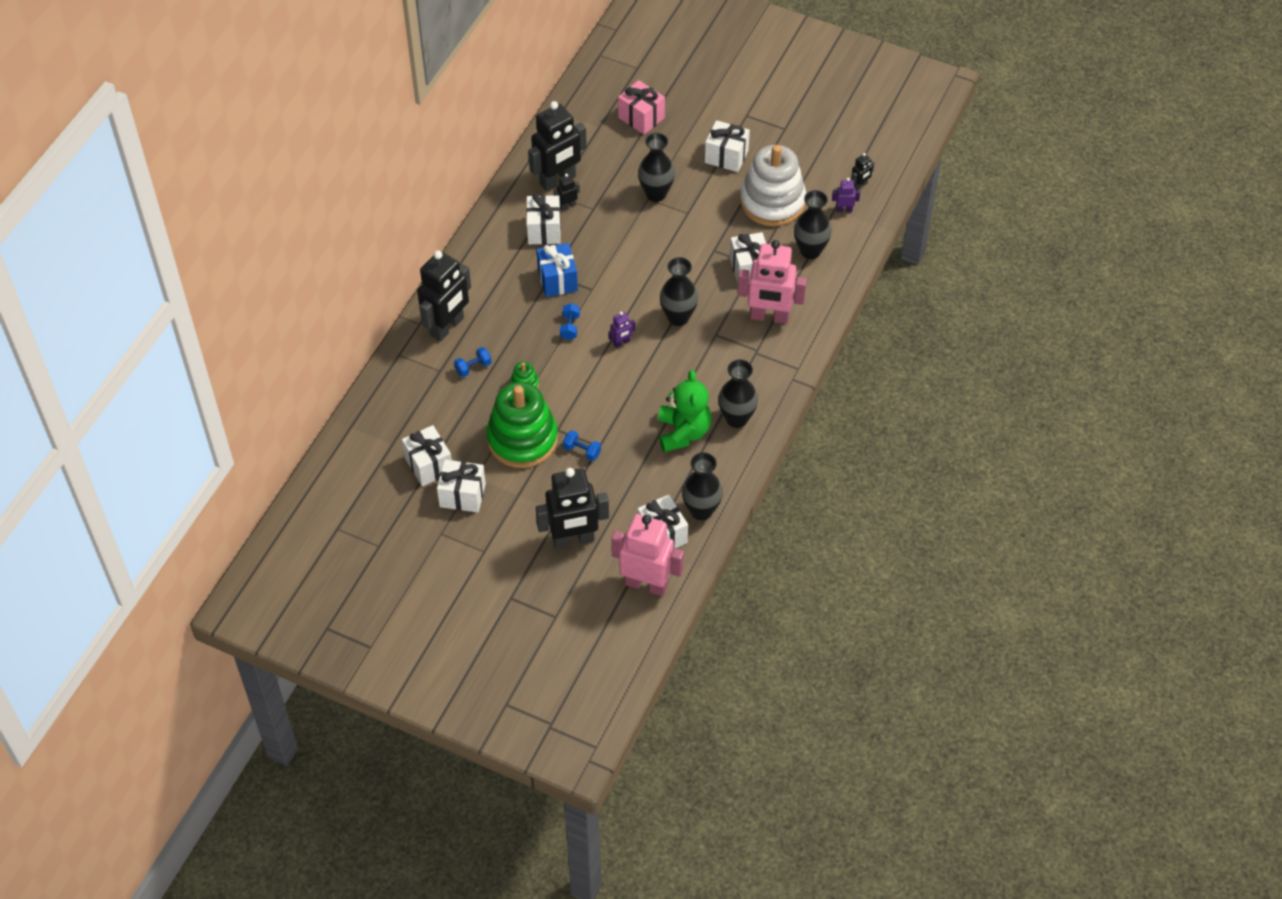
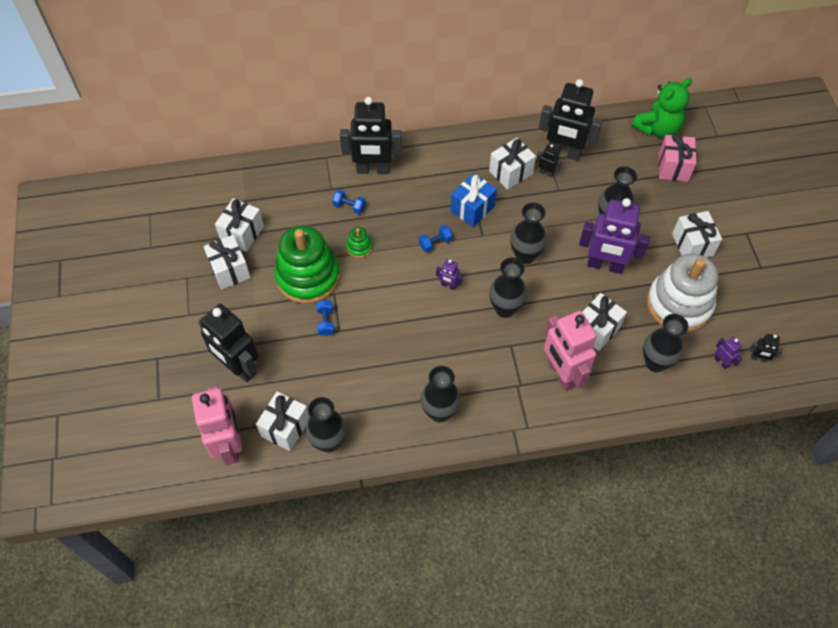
camera: 55 degrees right, 5 degrees up
(638, 272) = (525, 256): none -> black vase
(683, 432) = (396, 381): green teddy bear -> green teddy bear (657, 128)
(695, 225) = (605, 265): none -> purple robot

